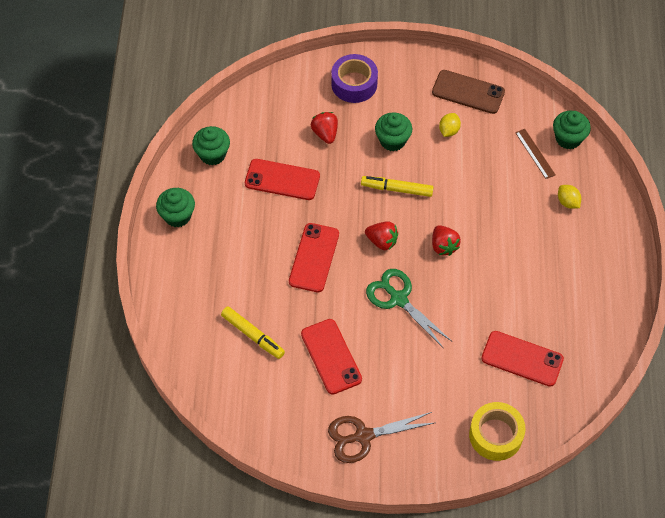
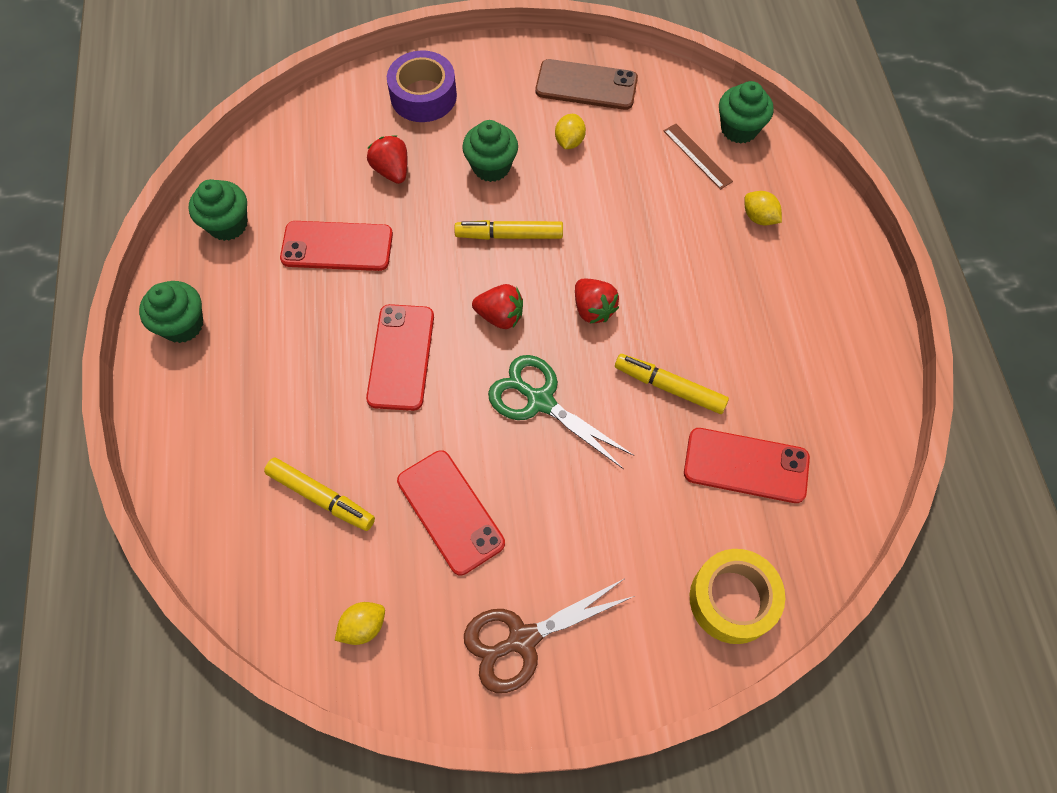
camera: 10 degrees left, 5 degrees up
(269, 413) = (363, 626): none -> yellow lemon
(483, 303) = (669, 387): none -> yellow marker

